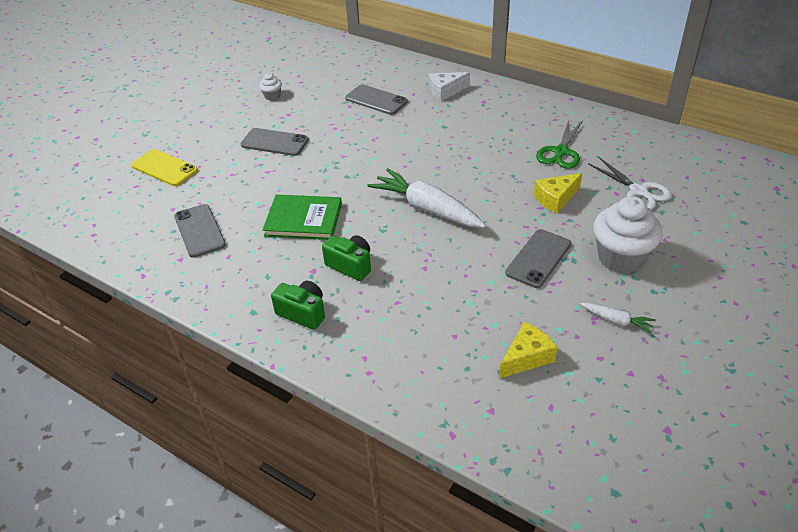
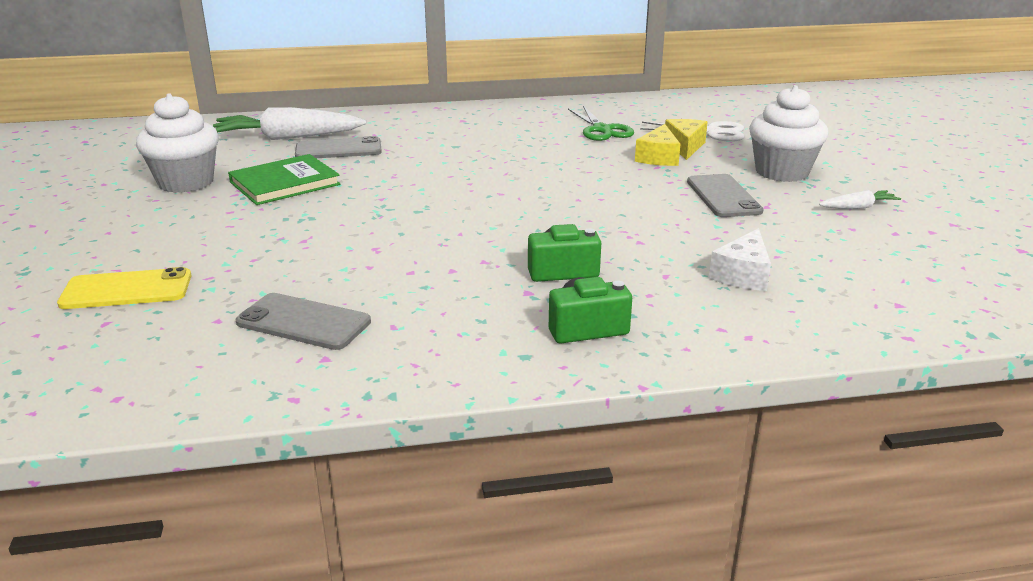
camera: 45 degrees left, 15 degrees down
(272, 96) = (186, 182): white cupcake -> white cupcake, size x2.16
(274, 142) = (266, 215): grey phone -> none
(303, 220) = (433, 260): green book -> green book (285, 183)
(426, 208) = (555, 203): white carrot -> white carrot (287, 138)
(445, 91) = (408, 124): white cheese -> white cheese (743, 275)
(526, 357) = (848, 258): yellow cheese -> yellow cheese (685, 146)

